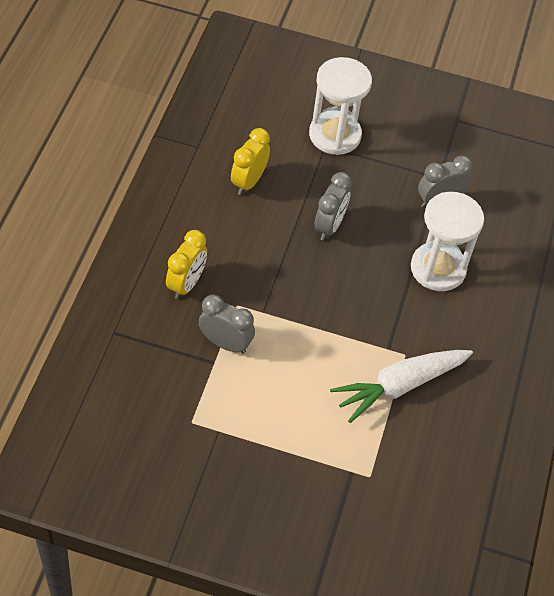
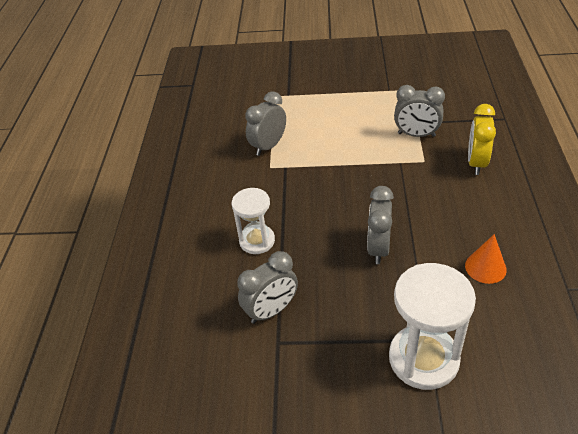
camera: 175 degrees right, 10 degrees down
(248, 181) = (485, 267): yellow clock -> orange cone
(399, 386) = (268, 146): white carrot -> grey clock
(438, 268) = (257, 241): white hourglass -> white hourglass, size x0.63

